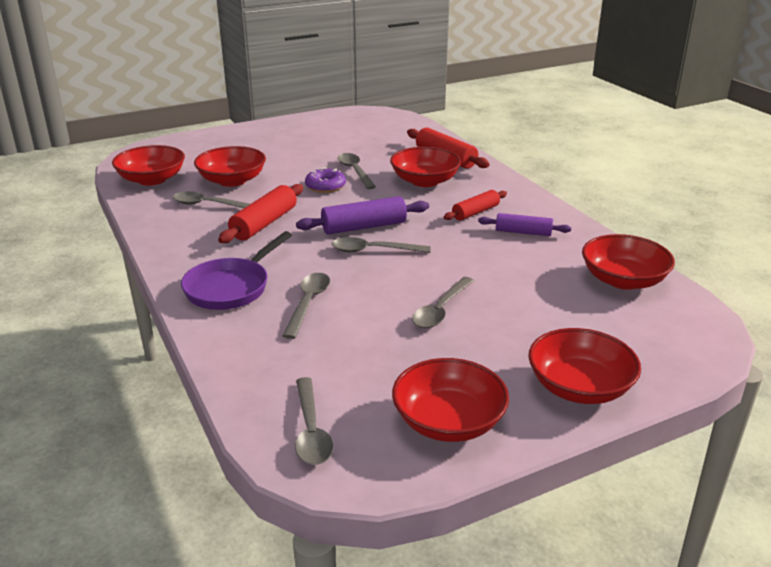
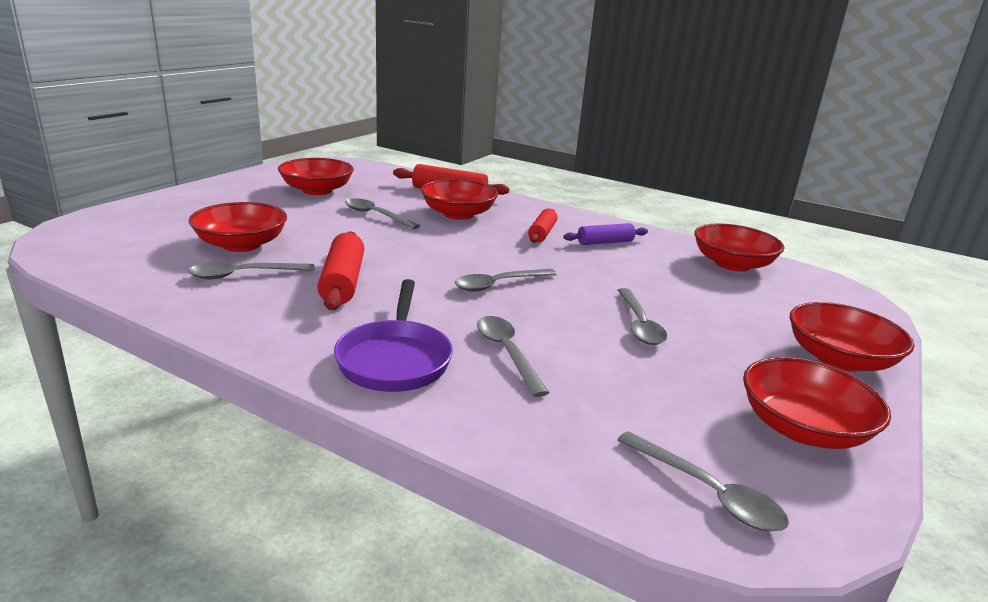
camera: 35 degrees left, 5 degrees down
(152, 179) = (123, 260): red bowl -> red bowl (317, 190)
(325, 186) = (363, 233): purple donut -> none
(364, 227) = (457, 264): purple rolling pin -> none

